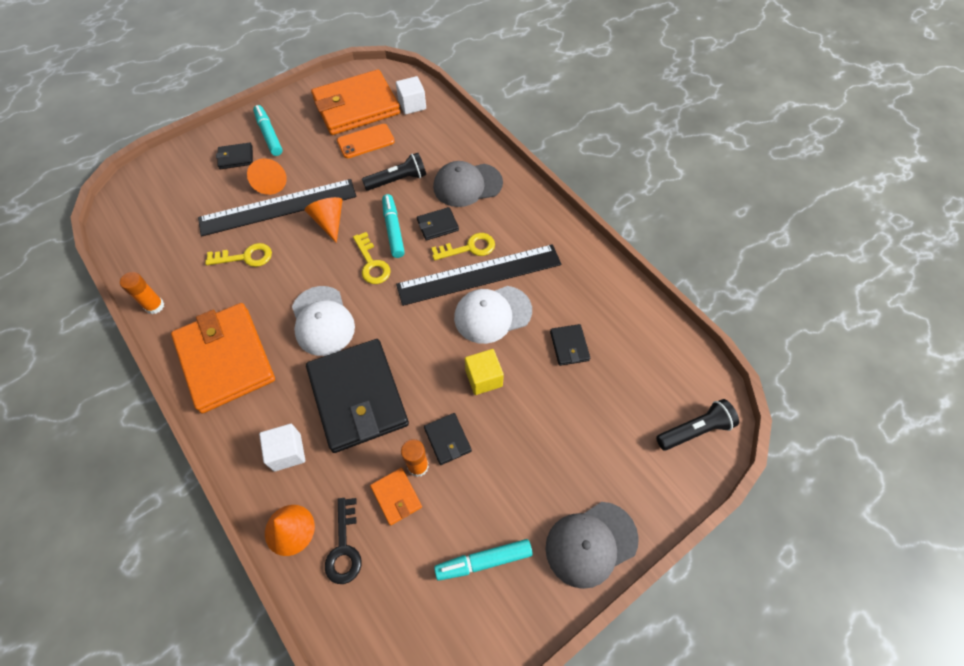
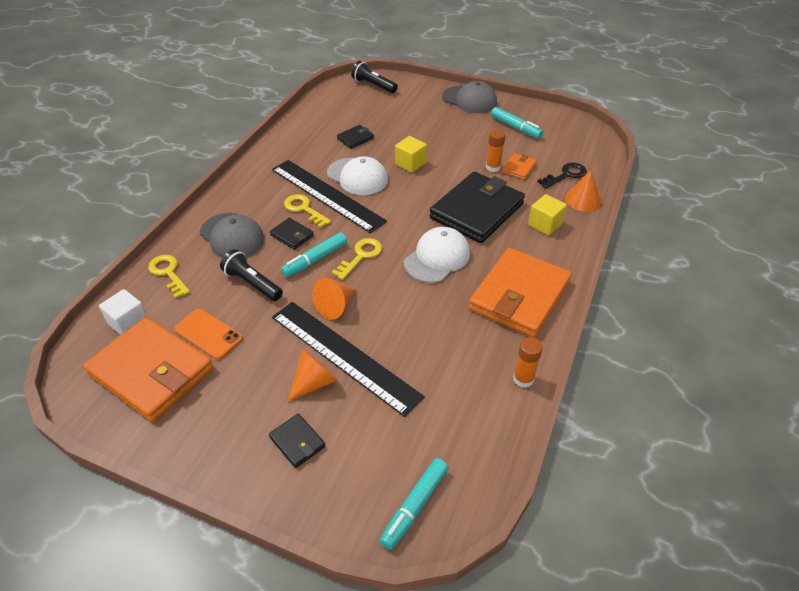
camera: 120 degrees left, 15 degrees down
(245, 257) = (419, 344): yellow key -> yellow key (168, 273)
(269, 135) = (241, 432): turquoise marker -> turquoise marker (415, 506)
(287, 452) = (545, 224): white cube -> yellow cube
(447, 439) = (465, 162): black wallet -> none

